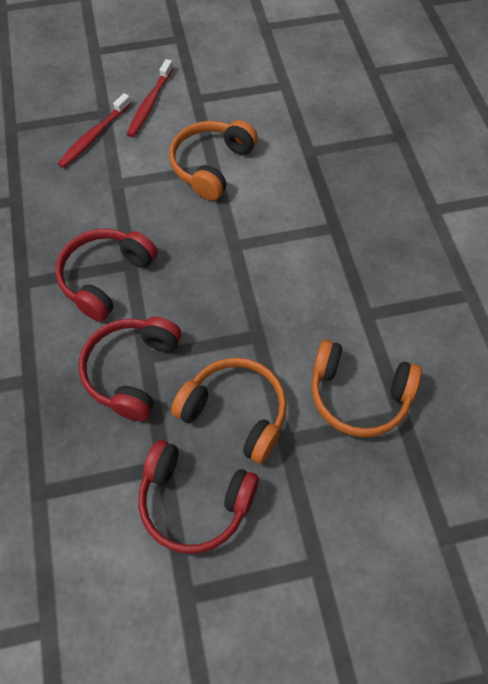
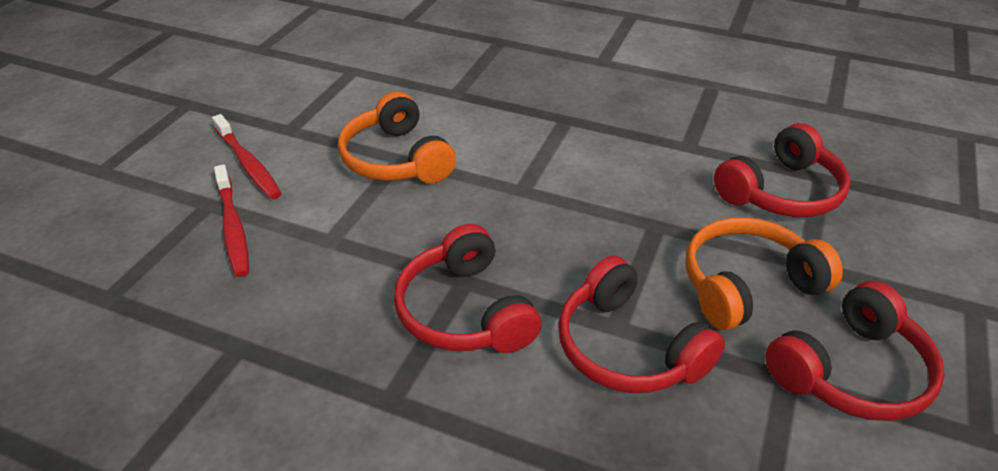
camera: 55 degrees left, 20 degrees down
(358, 396) = (781, 192): orange headphones -> red headphones

